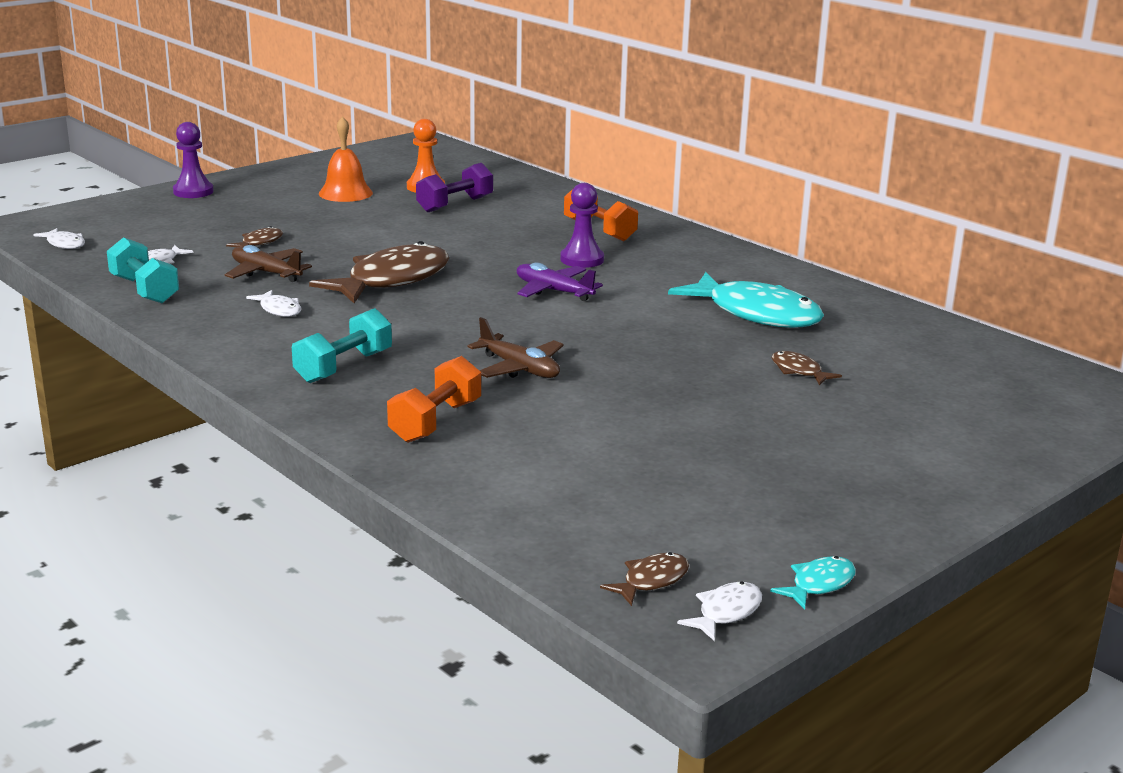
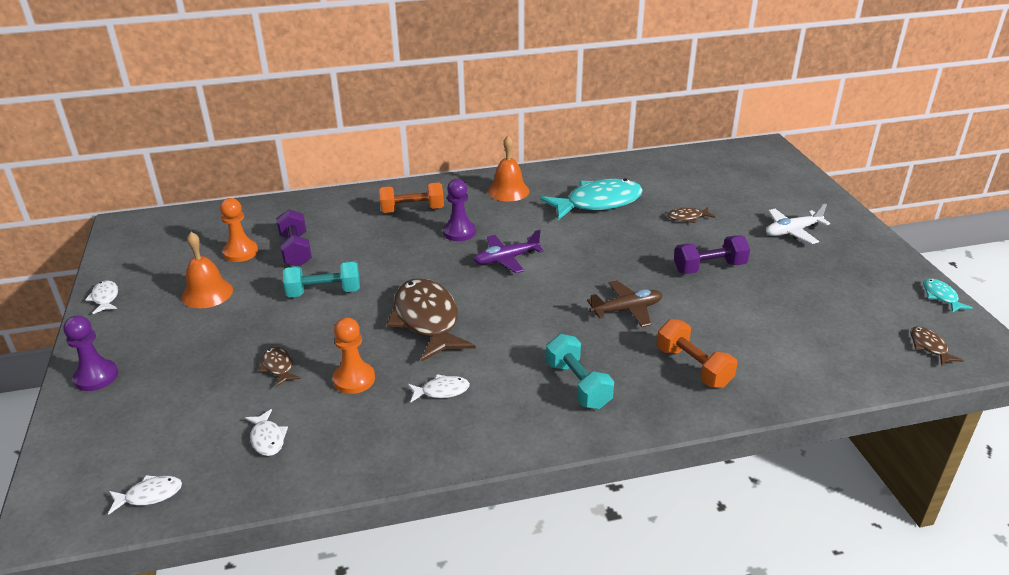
camera: 60 degrees left, 10 degrees up
(144, 290) = (330, 461): turquoise dumbbell -> turquoise dumbbell (324, 292)
(266, 273) = (354, 379): brown plane -> orange pawn
(680, 402) = (709, 268): none -> purple dumbbell
(713, 264) = (508, 191): none -> orange bell
(726, 612) = (966, 334): white fish -> white fish (105, 298)
(865, 447) = (792, 231): none -> white plane

